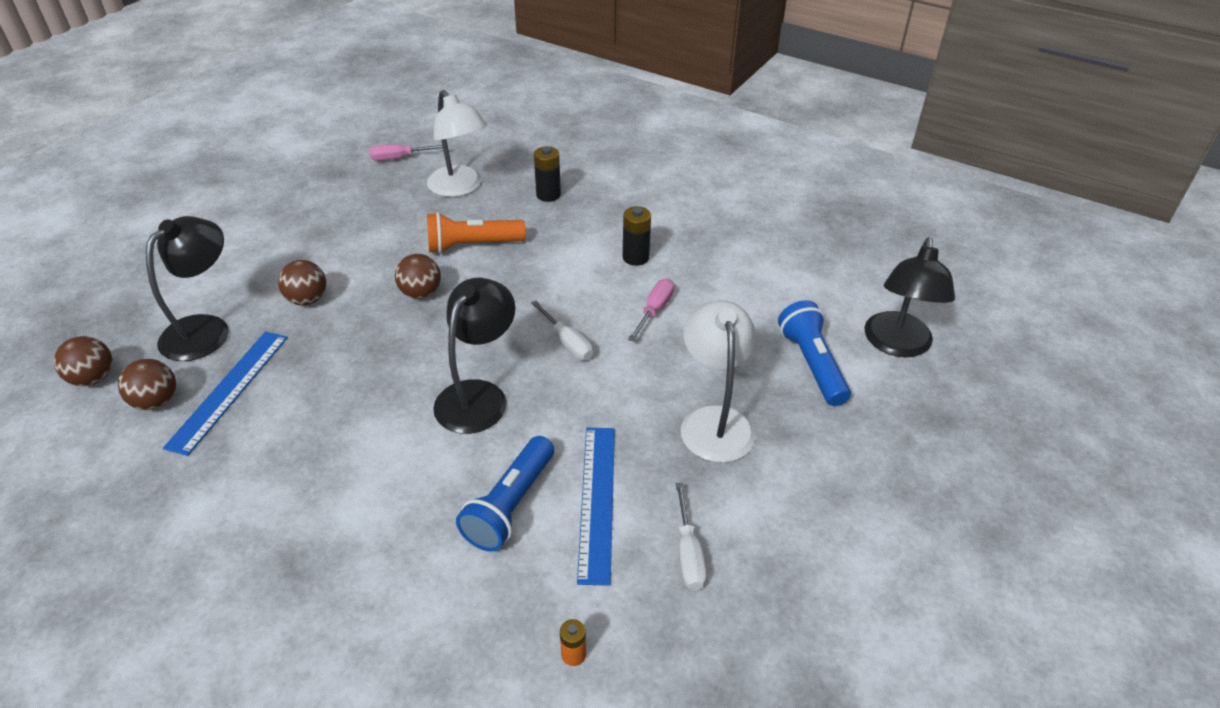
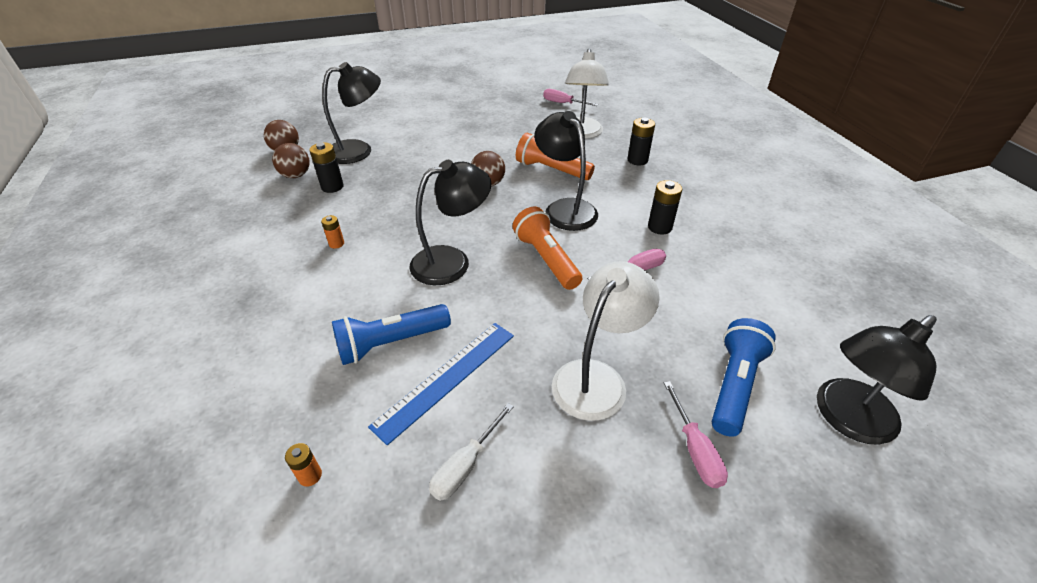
camera: 40 degrees right, 0 degrees up
(229, 390) = (332, 187): blue ruler -> black battery
(307, 300) = (423, 158): brown ball -> none
(324, 449) = (336, 244): none -> orange battery
(531, 282) = (565, 208): none -> black lamp
(567, 342) = (546, 259): white screwdriver -> orange flashlight
(829, 428) = (695, 449): none -> pink screwdriver

